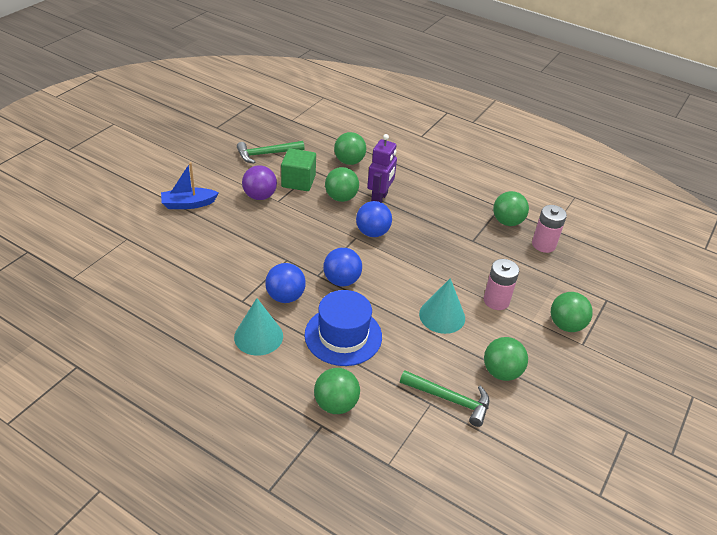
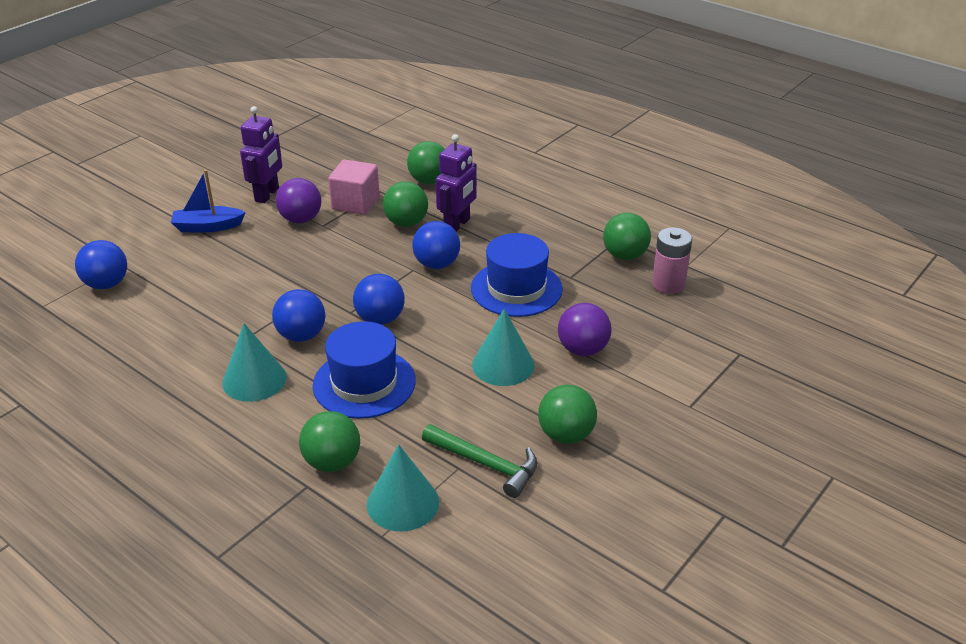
camera: 10 degrees right, 5 degrees down
(120, 257) = (106, 284): none -> blue ball
(228, 175) = (267, 195): none -> purple robot
(266, 154) = (323, 171): green hammer -> none
(298, 181) = (355, 203): green cube -> pink cube
(397, 435) = (403, 503): none -> turquoise cone
(436, 251) = (516, 288): none -> blue hat
(496, 301) = (582, 349): pink battery -> purple ball
(566, 325) = (672, 382): green ball -> none

